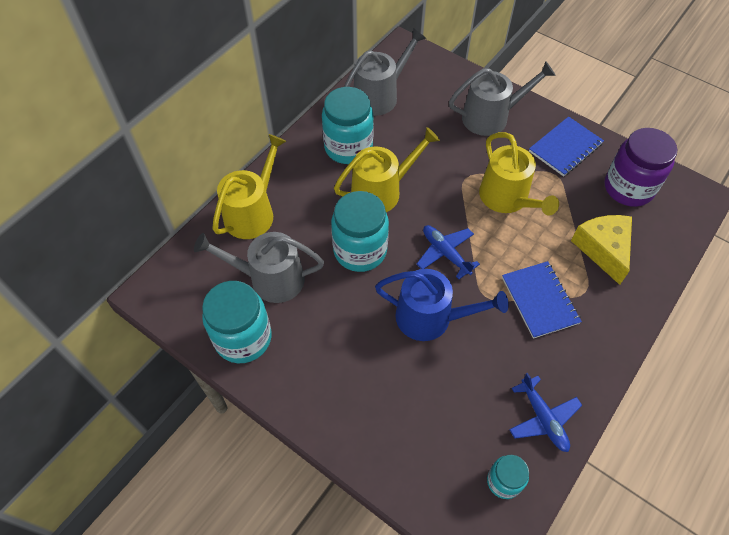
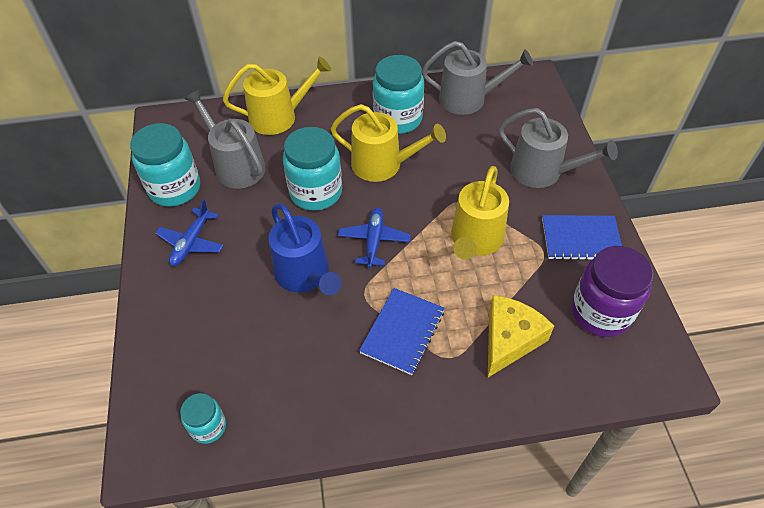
camera: 45 degrees right, 5 degrees down
(543, 418) = (292, 414): blue plane -> blue plane (191, 242)

